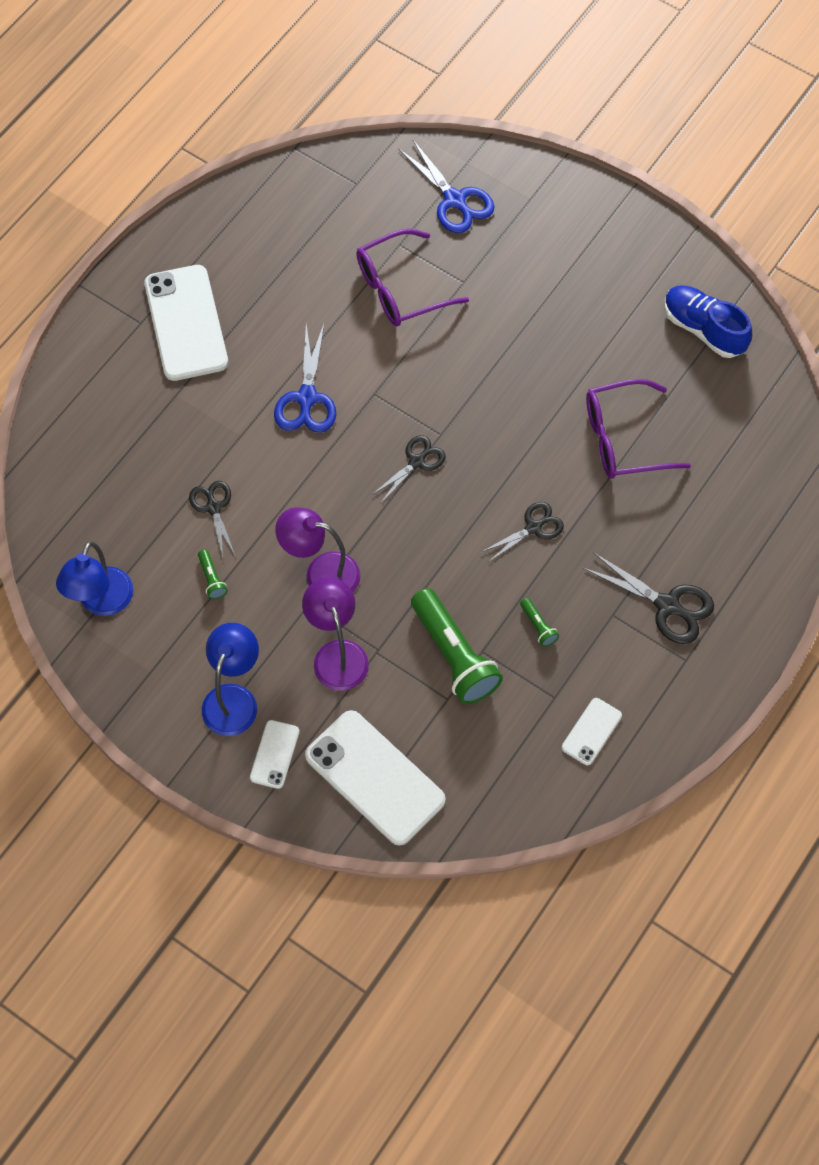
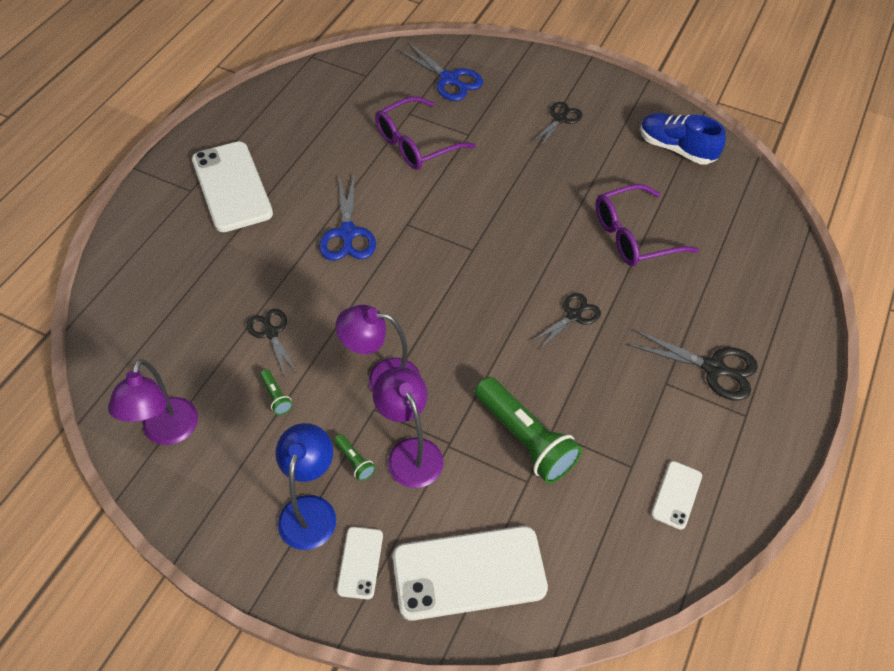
camera: 10 degrees left, 10 degrees down
(102, 602) = (167, 432): blue lamp -> purple lamp
(375, 777) = (469, 572): white phone -> white phone turned 45 degrees counterclockwise
(417, 461) = (455, 273): black scissors -> black scissors (560, 119)
(538, 626) = (599, 402): green flashlight -> green flashlight (355, 461)

